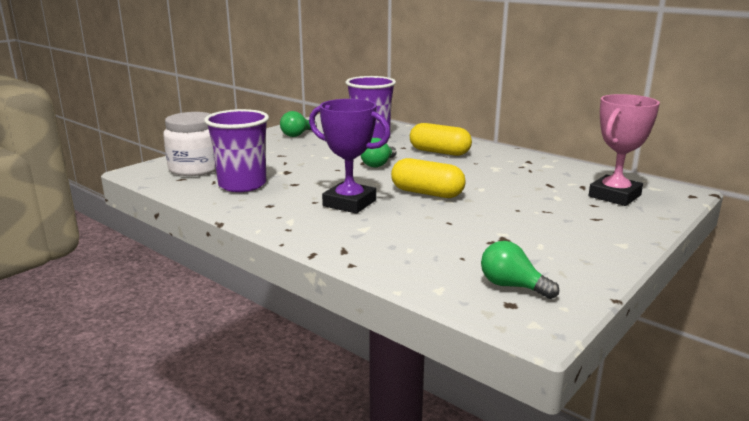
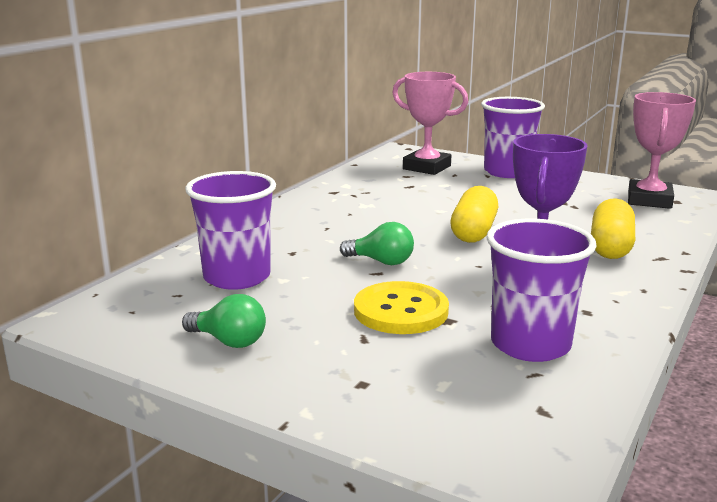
camera: 100 degrees left, 0 degrees up
(195, 168) = (482, 409): white jar -> none
(305, 163) = (401, 311): none -> yellow button
(439, 152) = (312, 231): yellow capsule -> yellow capsule (610, 247)
(512, 286) = (649, 200): green light bulb -> pink trophy
(611, 229) = (507, 172): none -> purple cup

